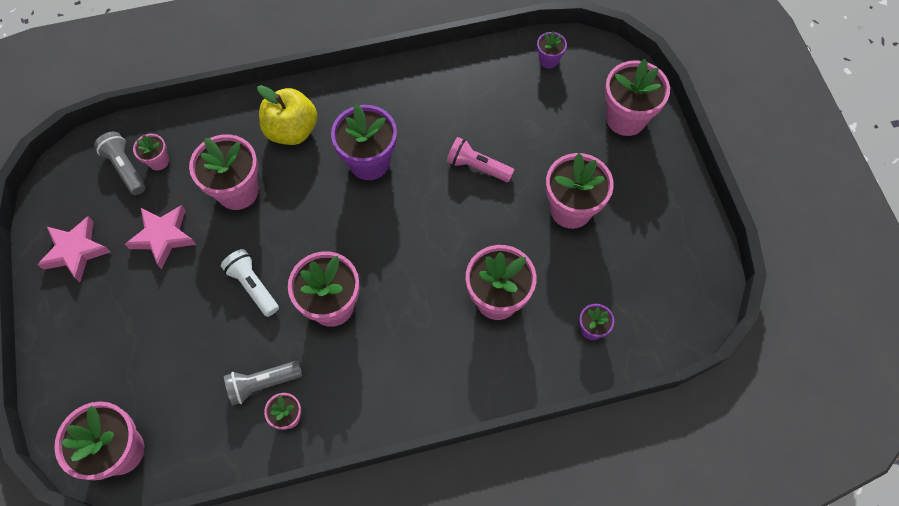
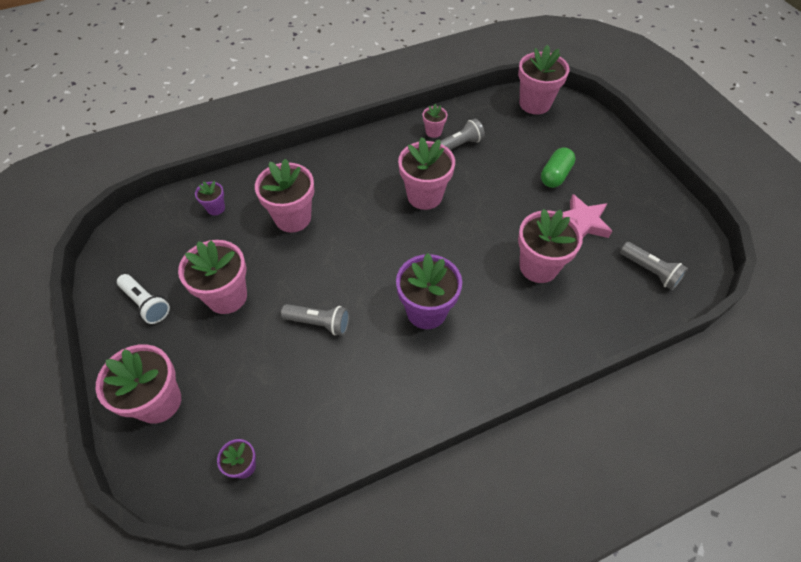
camera: 170 degrees right, 10 degrees down
(76, 251) = (644, 203): pink star -> none
(158, 161) = (624, 281): pink flower pot -> none
(159, 310) = (555, 175): none -> green capsule
(253, 286) = (491, 200): white flashlight -> white flashlight (146, 304)
(292, 130) = (513, 331): yellow apple -> none
(477, 167) = (319, 323): pink flashlight -> grey flashlight

